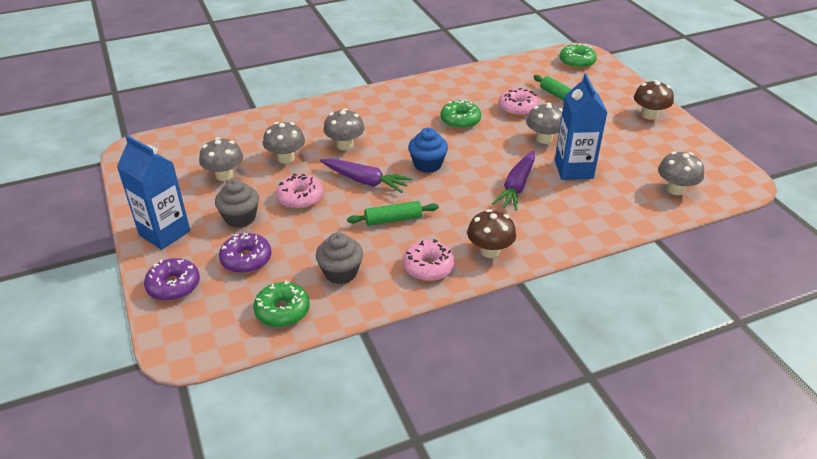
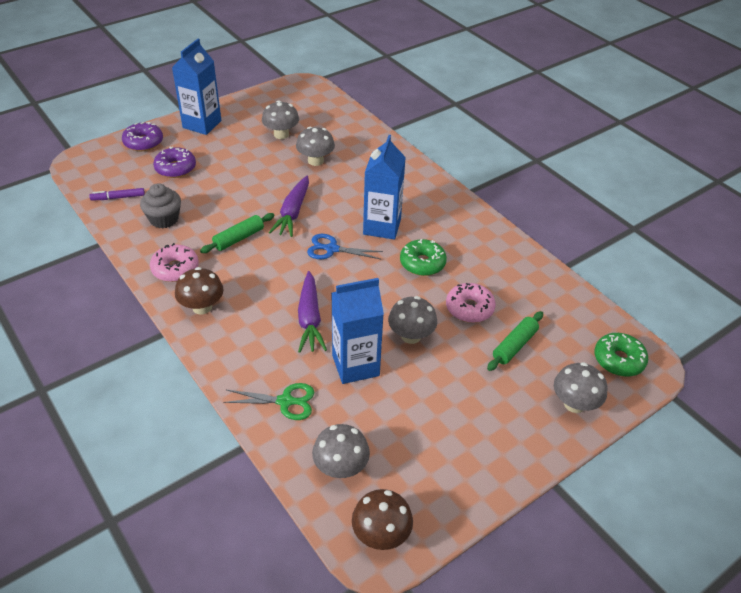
camera: 75 degrees right, 5 degrees up
(240, 218) = (226, 154): grey cupcake -> none
(282, 311) = (118, 197): green donut -> purple marker
(300, 198) = (259, 180): pink donut -> none
(345, 145) = (347, 191): grey mushroom -> grey mushroom (574, 404)
(393, 219) = (238, 238): green rolling pin -> green rolling pin turned 75 degrees clockwise
(405, 133) = (382, 227): none -> blue carton
(427, 164) = (331, 249): blue cupcake -> blue scissors
(516, 187) = (310, 318): purple carrot -> purple carrot turned 105 degrees counterclockwise
(611, 209) = (285, 401): none -> green scissors
(649, 115) = (511, 443): brown mushroom -> brown mushroom (381, 534)

